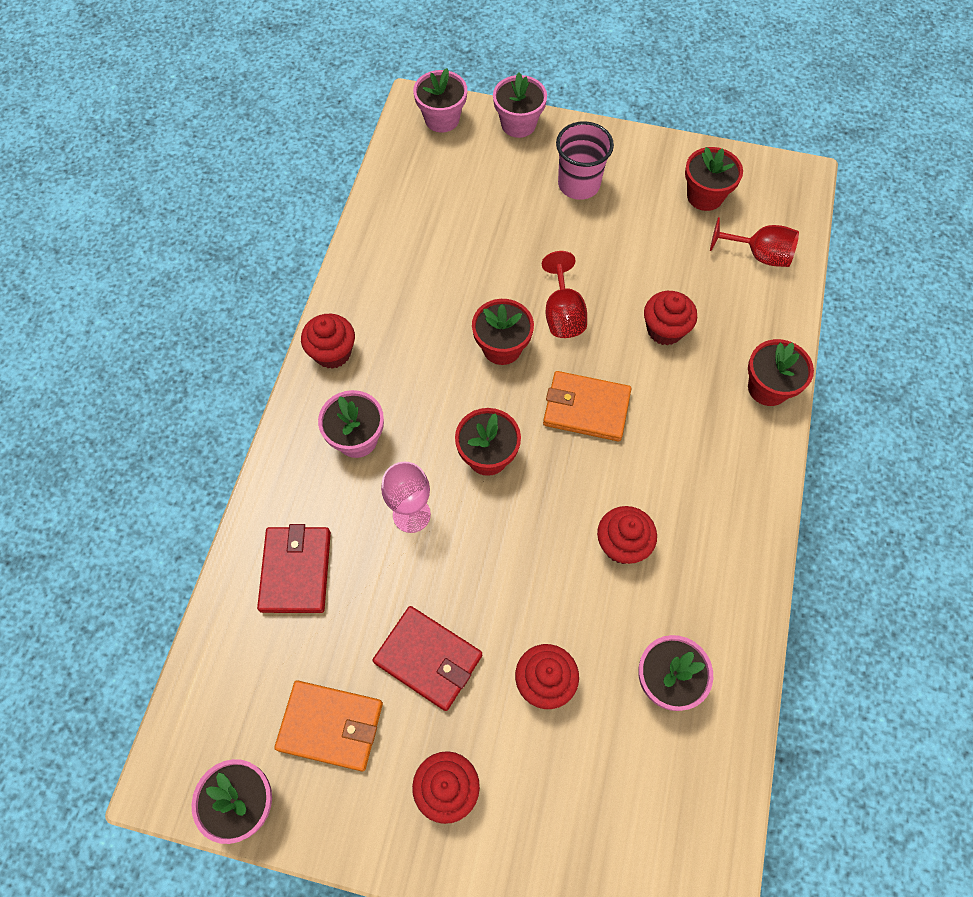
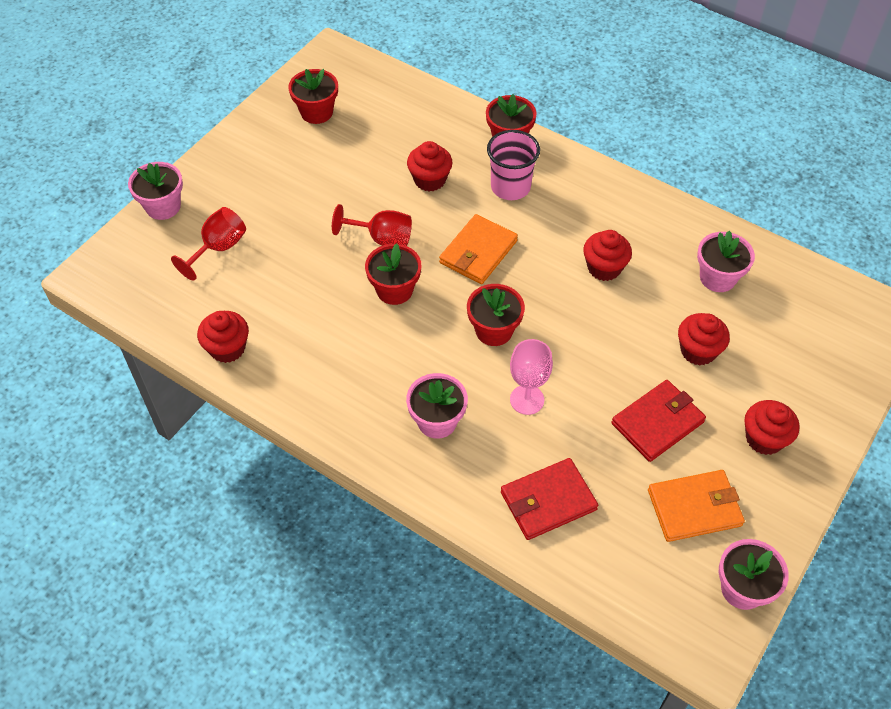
camera: 70 degrees left, 10 degrees down
(296, 570) = (548, 501): red wallet -> red wallet turned 45 degrees counterclockwise
(331, 726) = (694, 508): orange wallet -> orange wallet turned 45 degrees clockwise
(332, 352) = (338, 418): red cupcake -> red cupcake (227, 348)
(442, 119) = (119, 260): pink flower pot -> none
(579, 184) = (256, 186): pink cup -> pink cup (510, 187)
(759, 255) = (390, 101): red goblet -> red goblet (218, 248)

